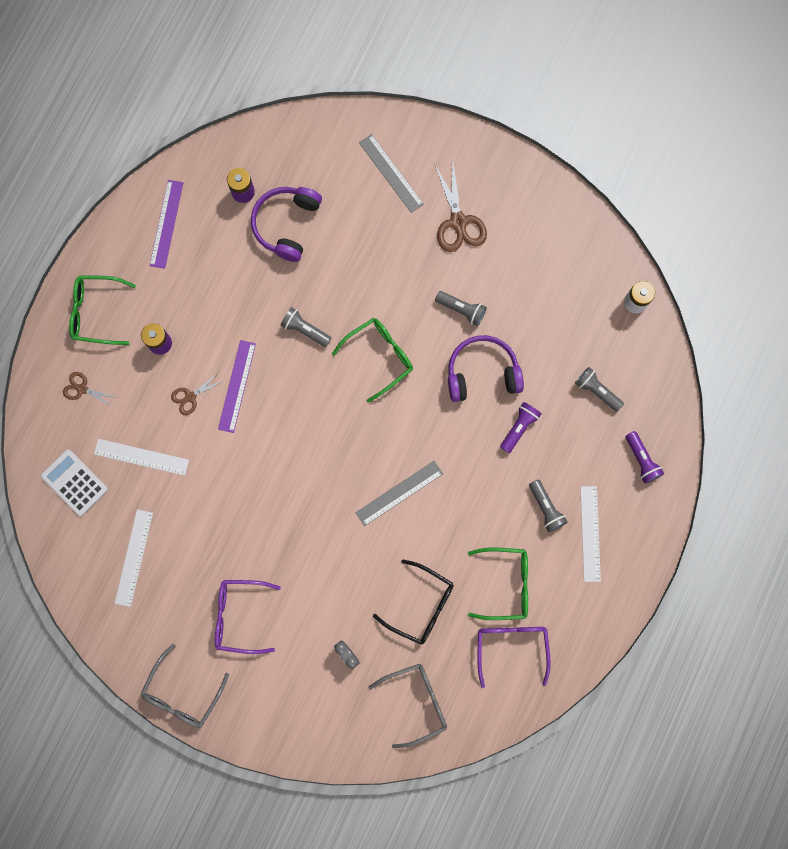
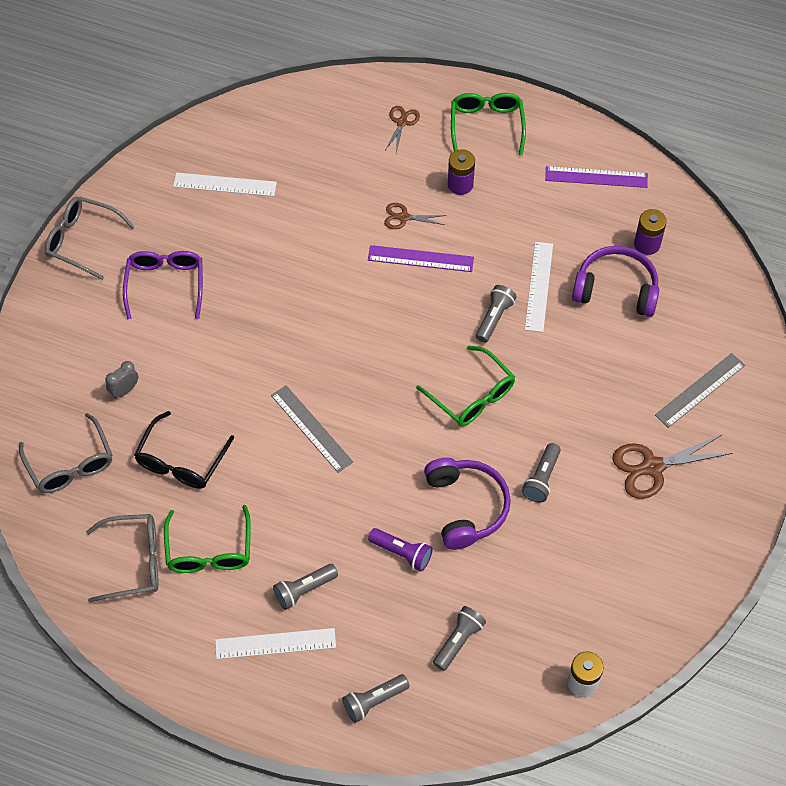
camera: 85 degrees right, 20 degrees down
(75, 482) = (301, 126): white calculator -> none
(141, 457) = (333, 180): white ruler -> white ruler (538, 286)
(190, 397) = (403, 217): brown scissors -> brown scissors turned 45 degrees counterclockwise
(511, 647) = (134, 561): purple glasses -> grey glasses
(641, 460) = (374, 701): purple flashlight -> grey flashlight

